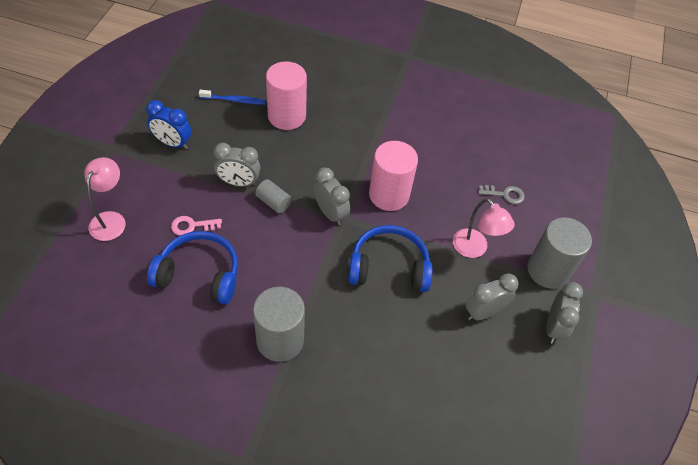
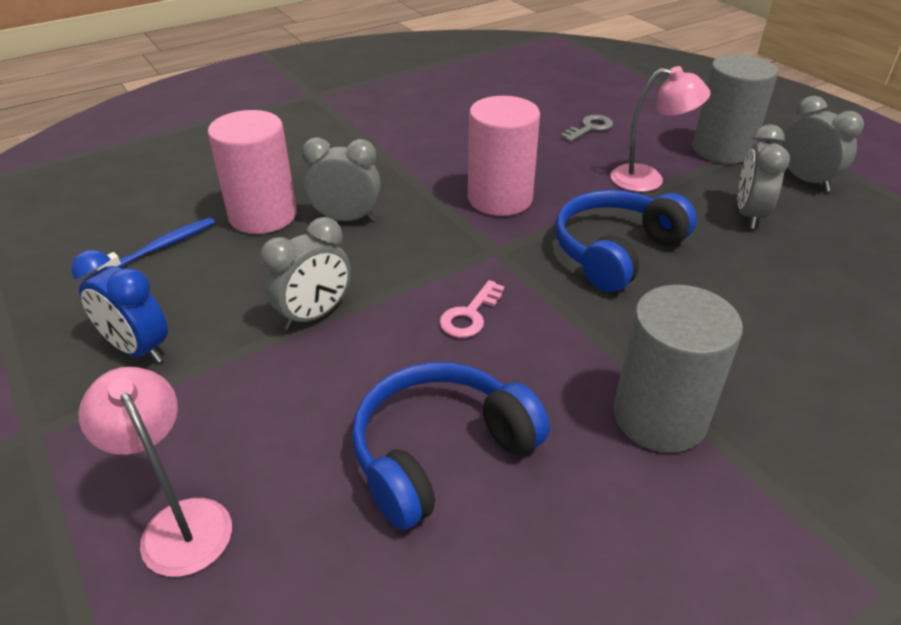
camera: 45 degrees left, 15 degrees down
(173, 143) = (138, 349): blue clock -> blue clock turned 60 degrees clockwise
(192, 226) = (331, 411): pink key -> pink key (469, 315)
(273, 202) = (394, 298): grey cylinder -> none
(330, 213) = (474, 257): grey clock -> grey clock (346, 219)

